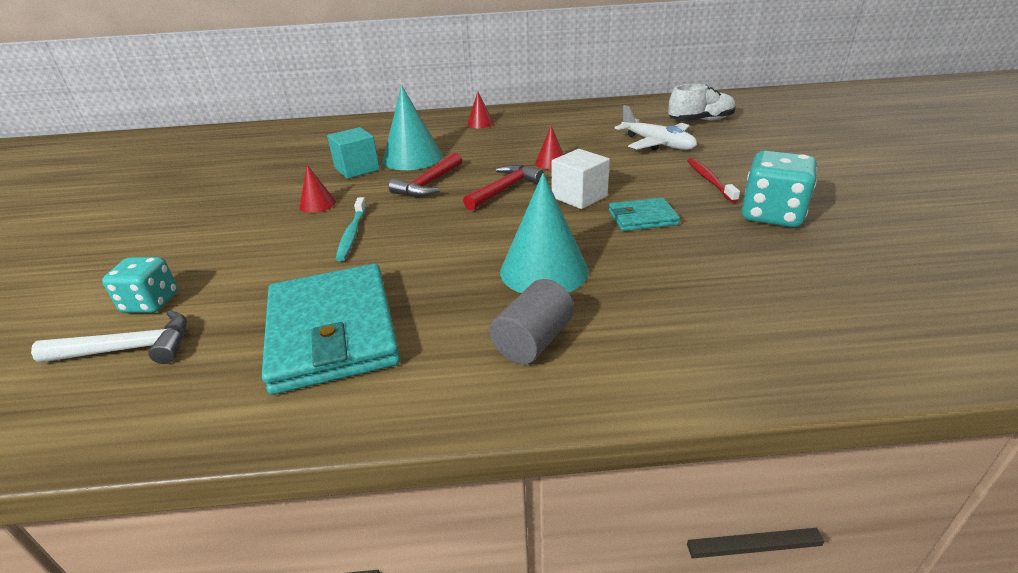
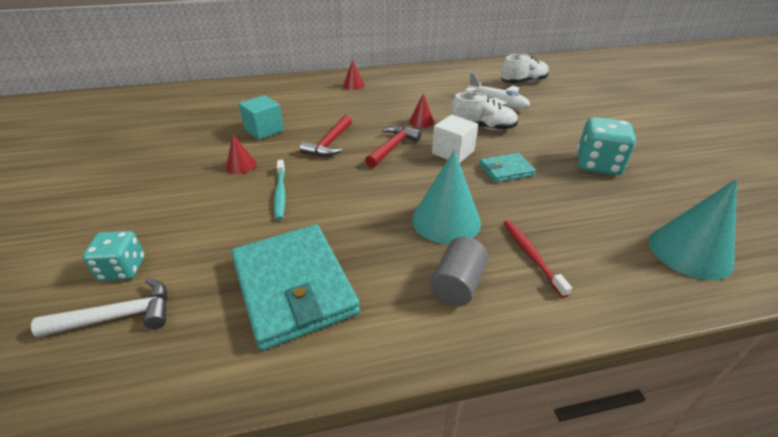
camera: 10 degrees left, 5 degrees up
(412, 158) = (308, 119): turquoise cone -> turquoise cone (690, 252)
(628, 170) = (482, 128): none -> white shoe
(709, 180) = (545, 135): red toothbrush -> red toothbrush (531, 255)

